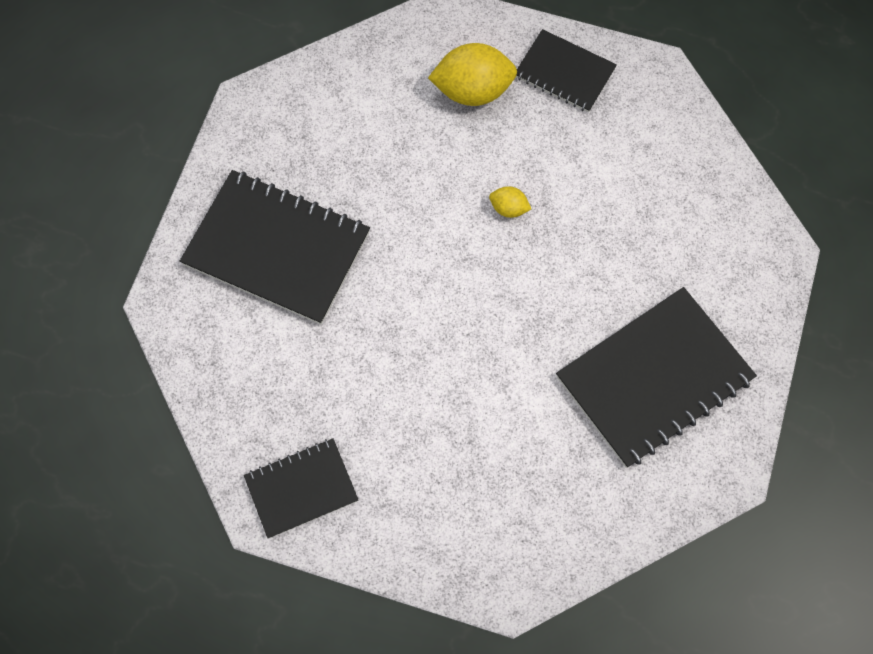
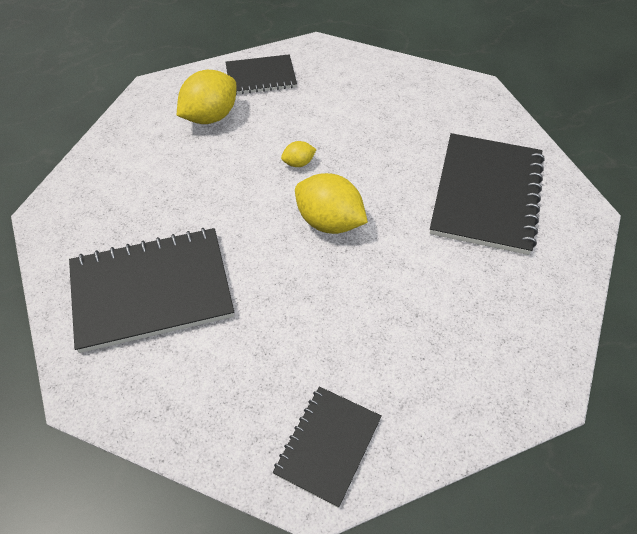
camera: 40 degrees left, 15 degrees down
(479, 294) = (329, 222): none -> yellow lemon

